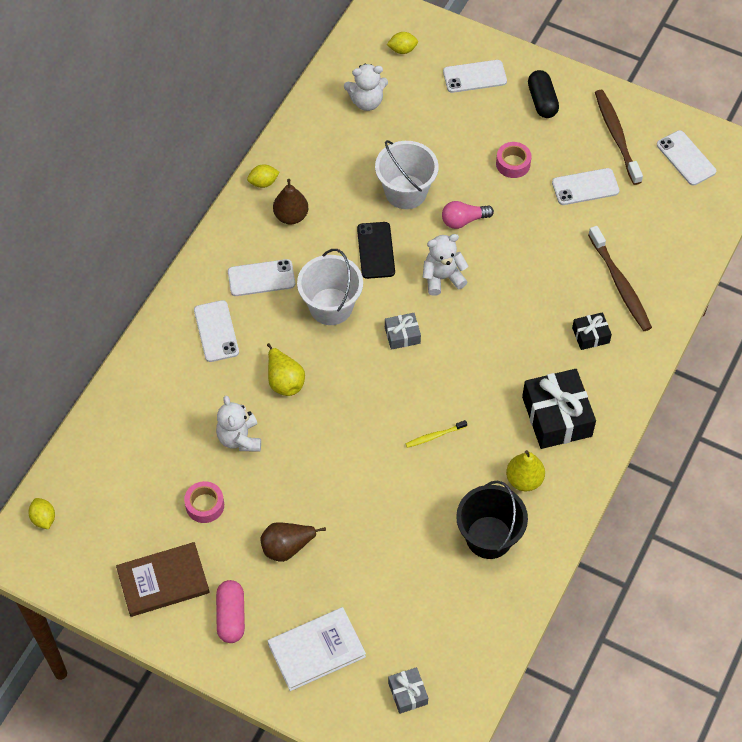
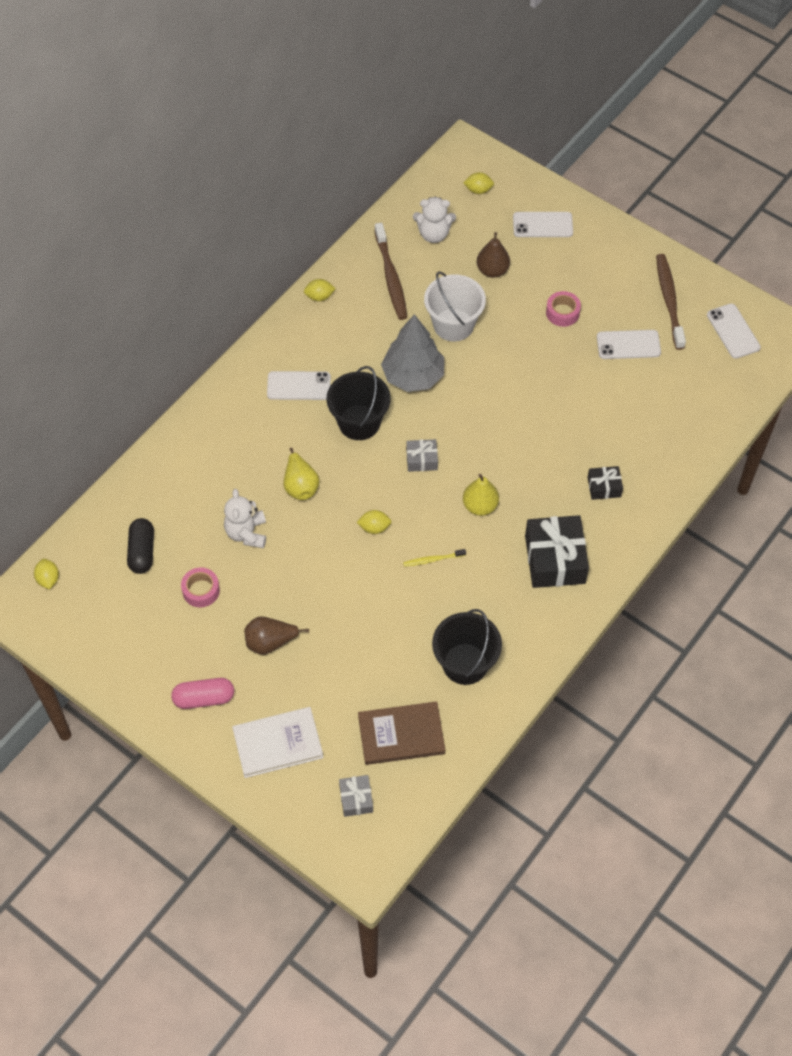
camera: 10 degrees right, 0 degrees up
(163, 581) = (147, 655): brown book -> brown book (401, 735)
(216, 331) = (246, 429): white phone -> none
(231, 616) = (204, 698): pink capsule -> pink capsule turned 75 degrees clockwise
(291, 216) = (339, 332): brown pear -> brown pear (492, 270)
(331, 306) = (359, 422): white bucket -> black bucket
(369, 412) = (374, 527): none -> yellow lemon
(376, 250) = (413, 376): black phone -> grey tree
(442, 278) = (472, 411): white teddy bear -> none
(463, 220) = (503, 360): pink light bulb -> none
(524, 480) = (510, 614): yellow pear -> yellow pear (480, 506)
(542, 101) = (603, 257): black capsule -> black capsule (142, 552)
(620, 284) = (643, 443): brown toothbrush -> brown toothbrush (391, 277)

